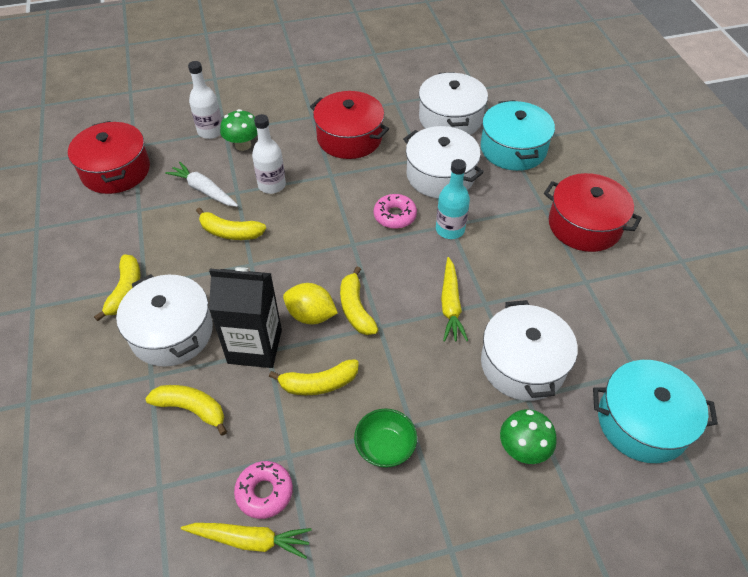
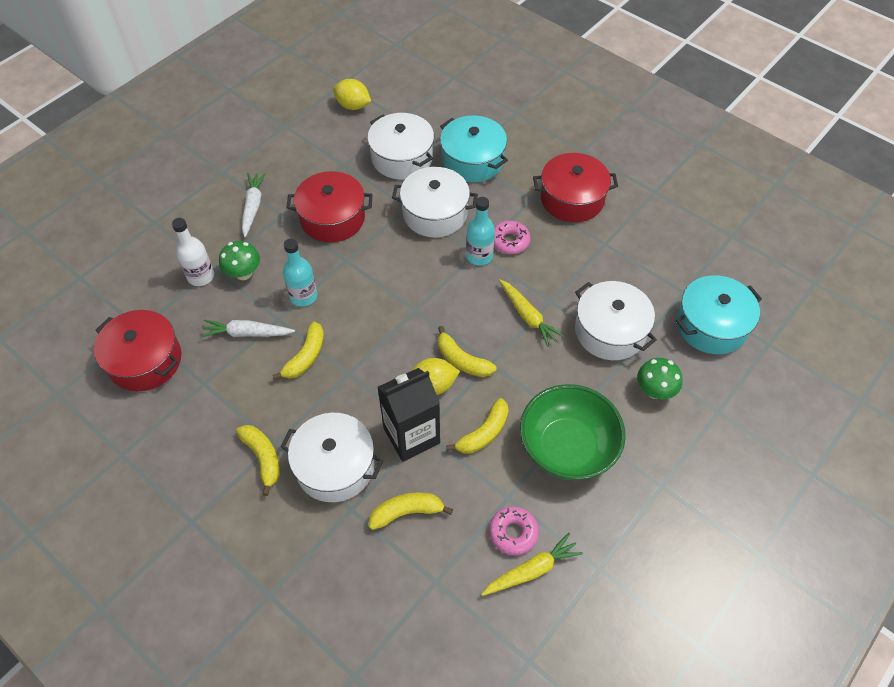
camera: 35 degrees left, 5 degrees up
(230, 232) = (305, 357): yellow banana -> yellow banana turned 45 degrees counterclockwise
(272, 185) = (303, 296): white bottle -> turquoise bottle
(295, 101) = (253, 207): none -> white carrot
(385, 447) = (567, 447): green bowl -> green bowl, size x1.95
(395, 216) = (428, 267): pink donut -> pink donut (509, 241)
(443, 62) = (353, 106): none -> yellow lemon

